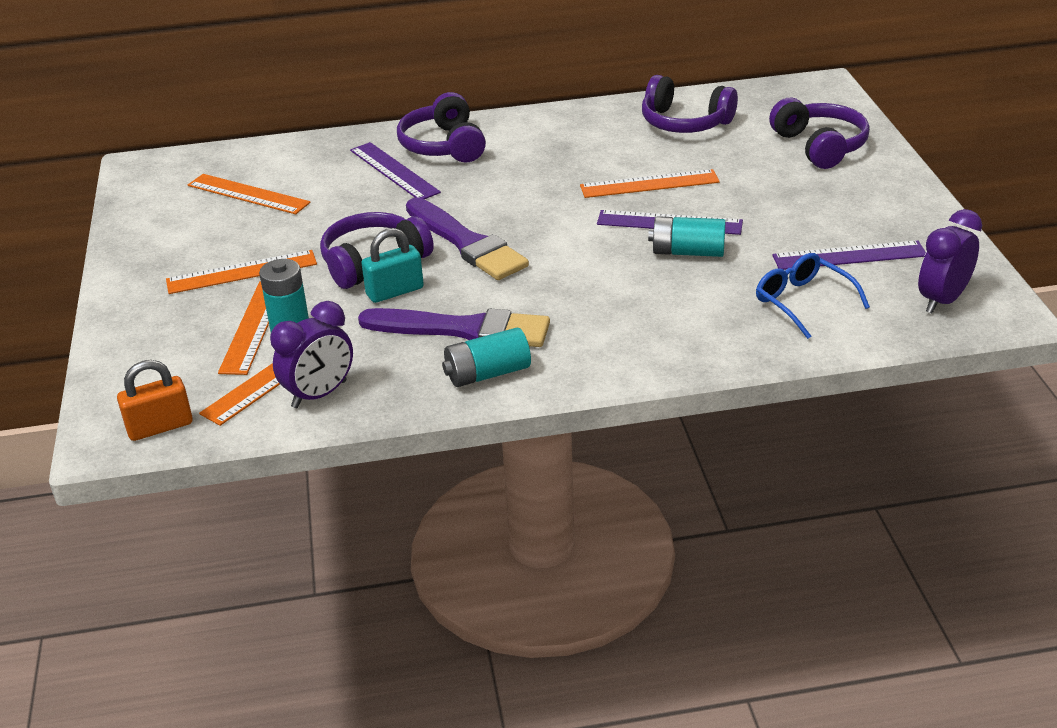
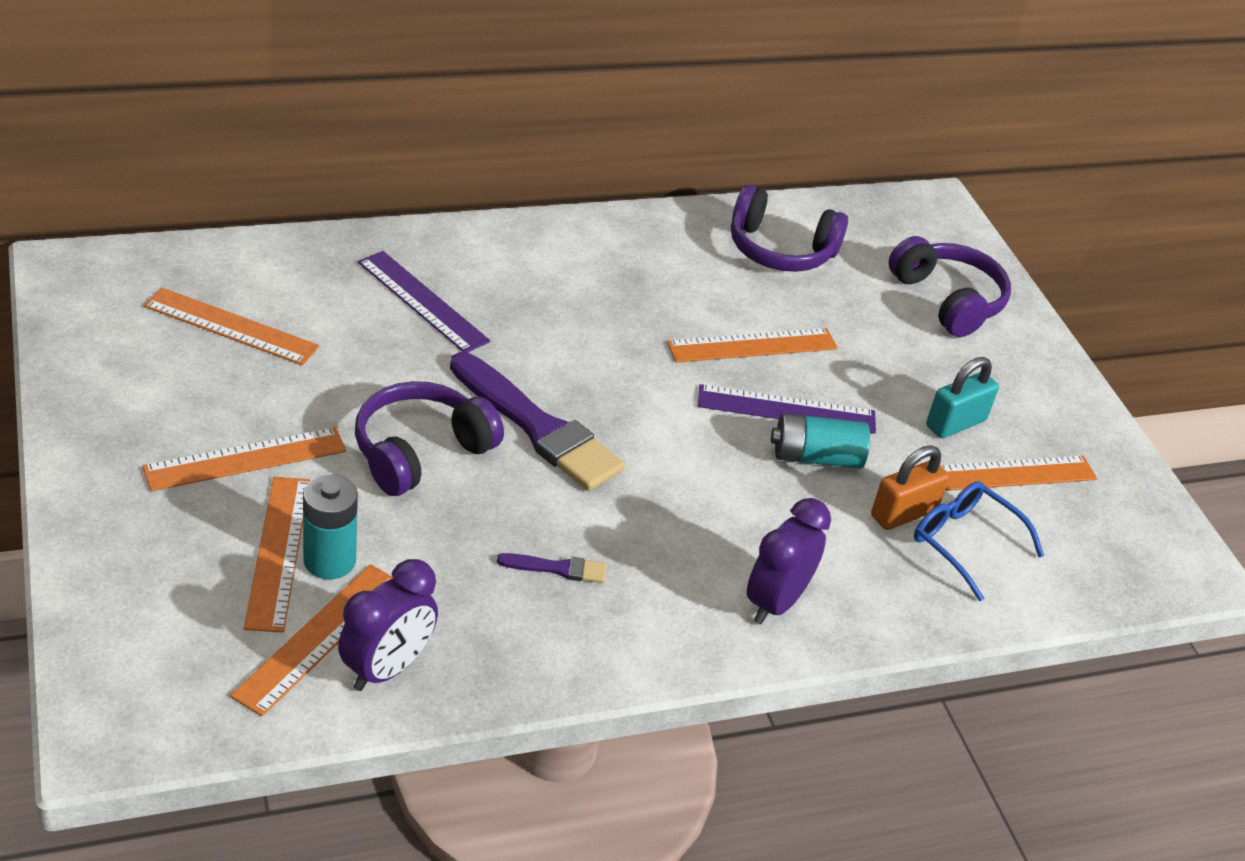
camera: 15 degrees left, 5 degrees up
(160, 427) = (179, 716): orange padlock -> orange padlock (903, 513)
(395, 291) = (457, 502): turquoise padlock -> turquoise padlock (955, 423)
(443, 146) = (480, 263): purple headphones -> none
(464, 329) = (557, 568): purple brush -> purple brush, size x0.44
(487, 373) = (599, 641): turquoise battery -> none
(849, 255) = (1007, 474): purple ruler -> orange ruler
(942, 300) = (1123, 548): purple clock -> purple clock (775, 602)

